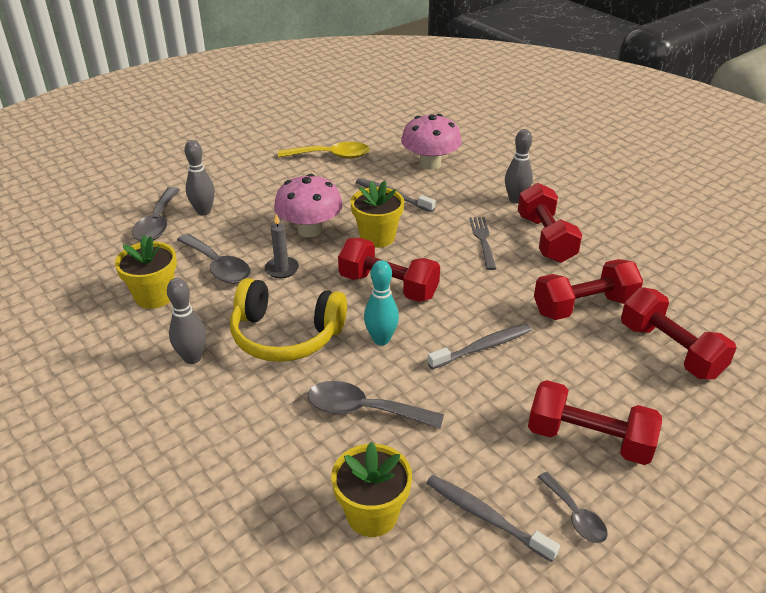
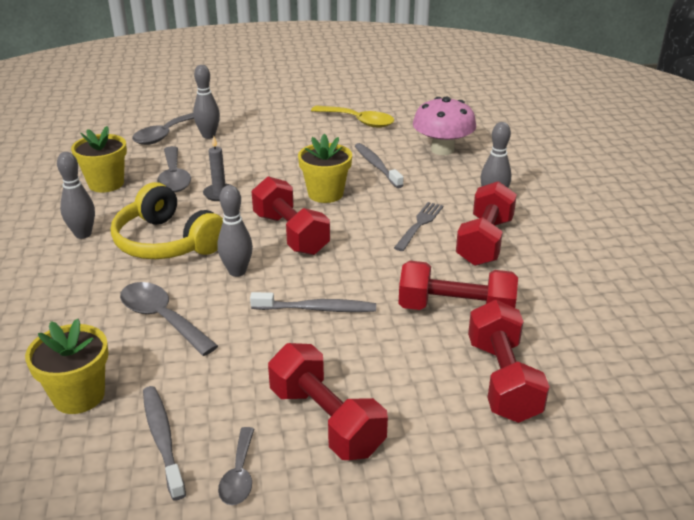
camera: 30 degrees right, 5 degrees down
(310, 230) = (275, 172): pink mushroom -> none
(381, 339) = (237, 271): turquoise bowling pin -> grey bowling pin

